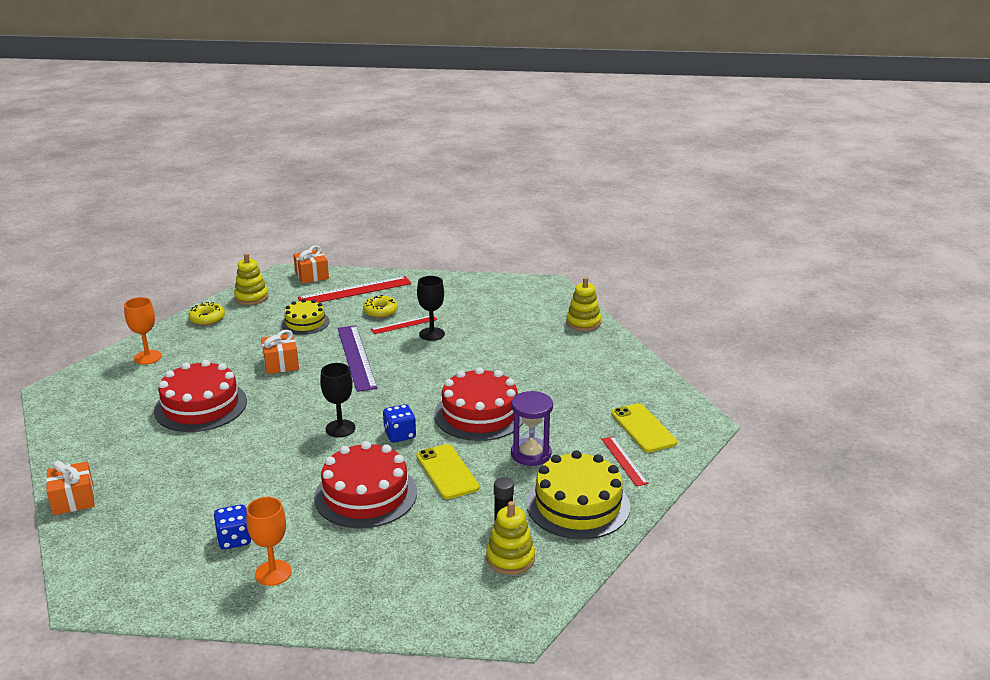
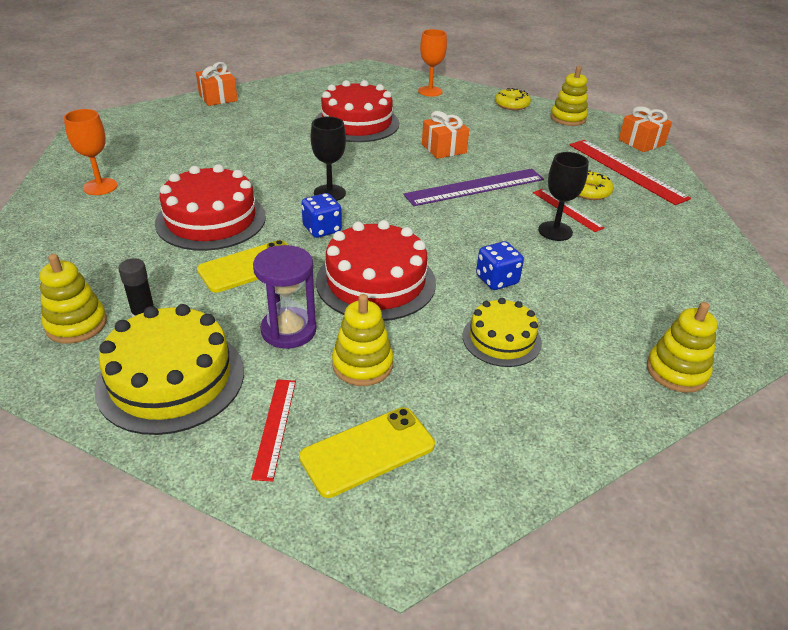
camera: 80 degrees right, 10 degrees up
(234, 539) = (152, 164): blue dice -> blue dice (497, 280)
(305, 323) = (533, 151): yellow cake -> yellow cake (501, 339)
(569, 425) = (362, 365): none -> yellow stacking toy
(624, 461) = (275, 427): red ruler -> red ruler turned 60 degrees counterclockwise

